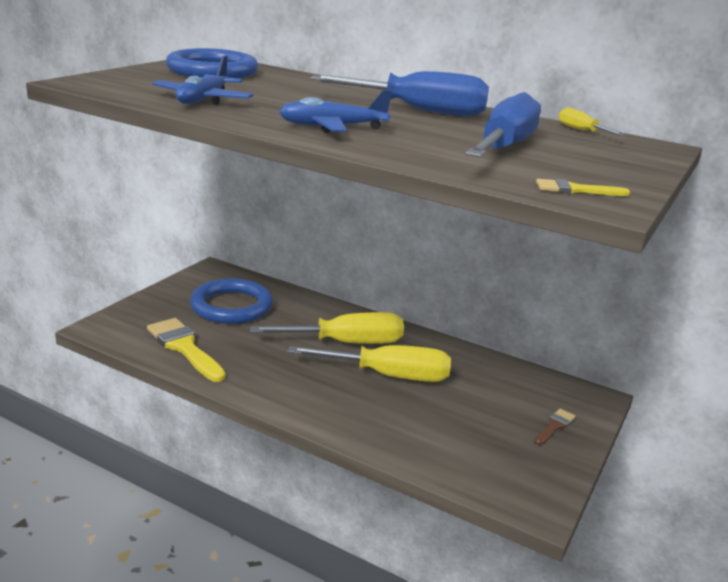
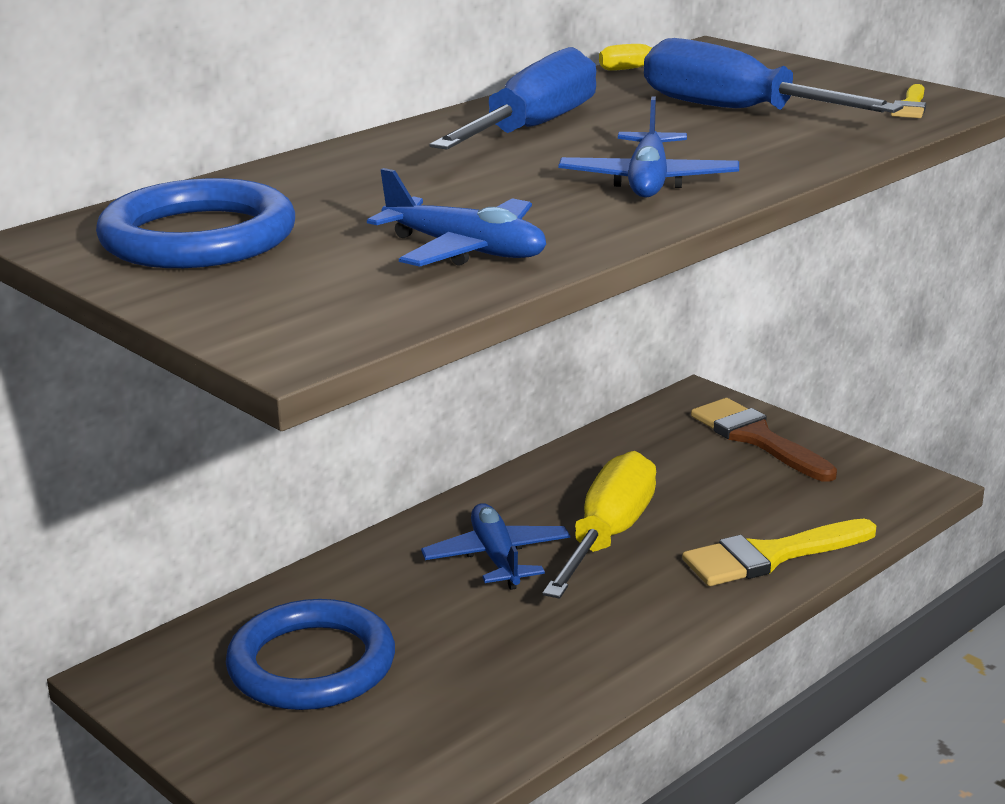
camera: 70 degrees left, 0 degrees up
(184, 347) = (458, 730): yellow brush -> yellow brush (770, 556)
(346, 343) = (497, 558): yellow screwdriver -> blue plane
(555, 426) = (757, 438): brown brush -> brown brush, size x2.00

